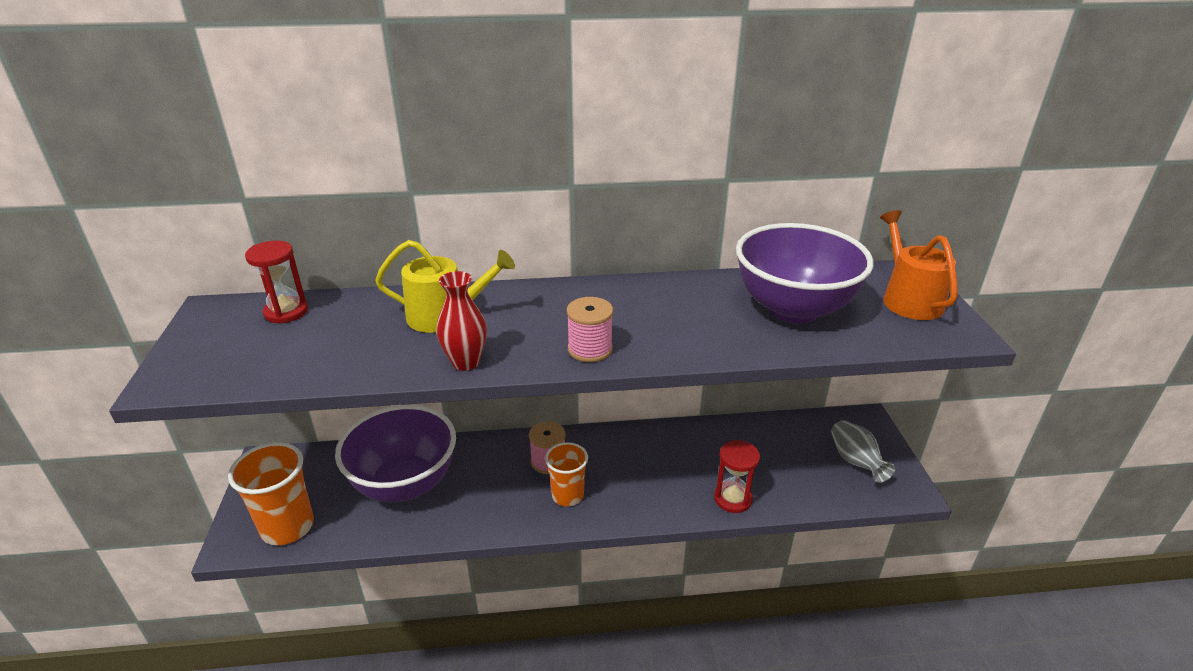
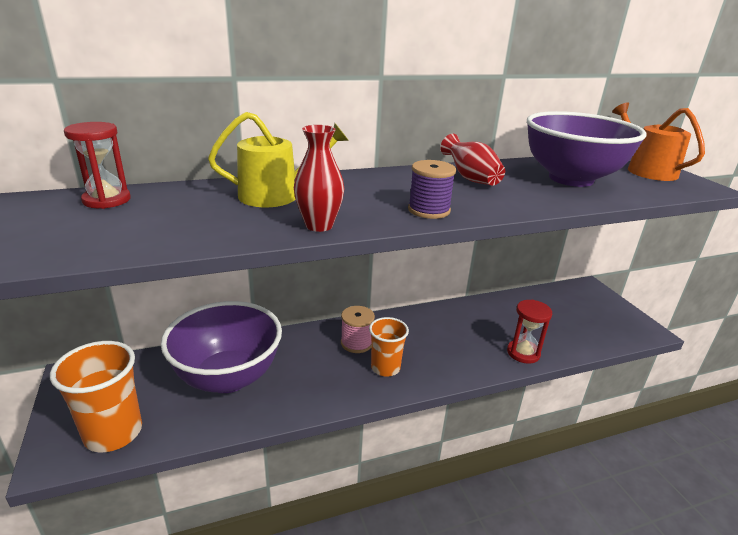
camera: 15 degrees left, 5 degrees down
(590, 349) = (429, 210): pink spool -> purple spool
(669, 301) = (470, 178): none -> red vase
(855, 462) = (598, 316): grey vase -> none

